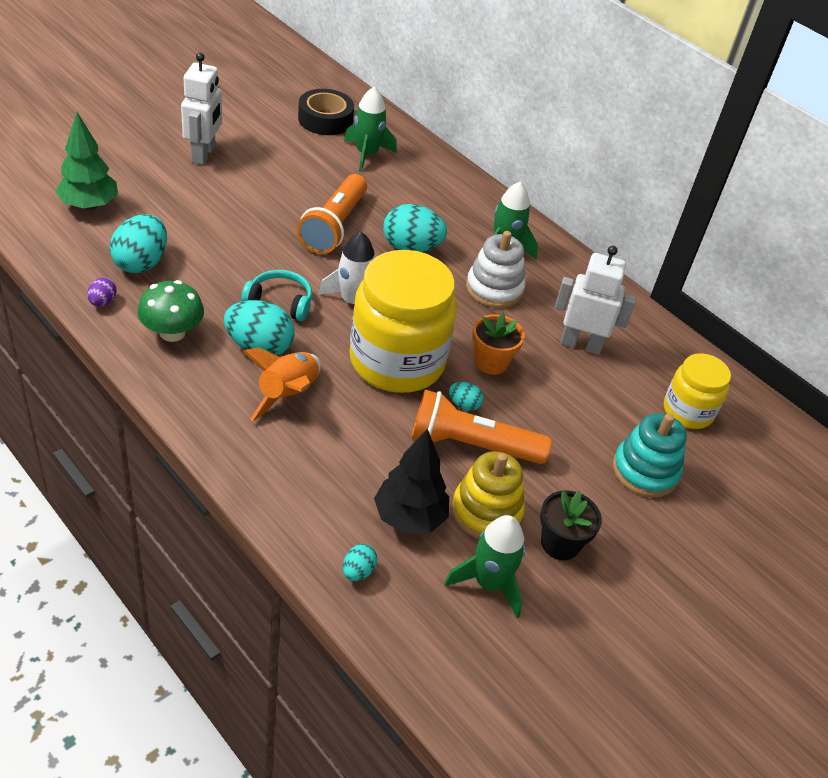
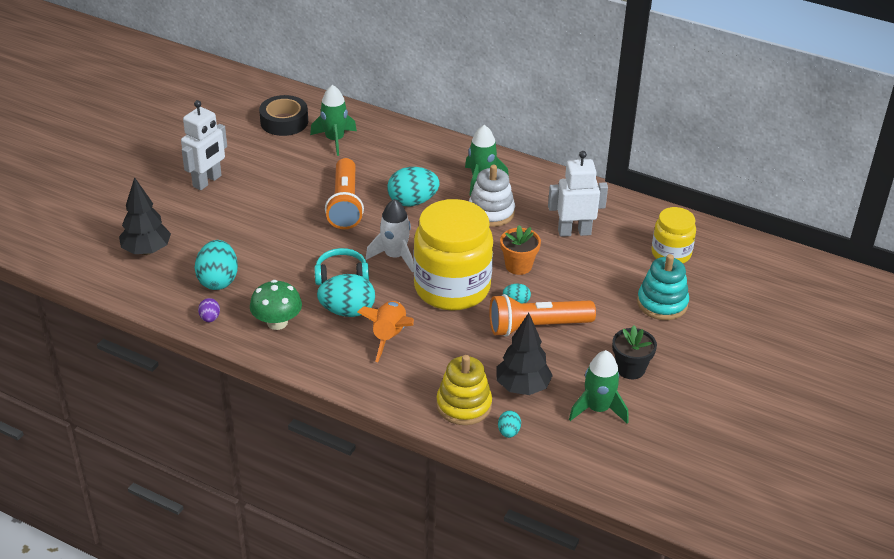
camera: 15 degrees left, 5 degrees down
(89, 205) = (147, 251): green tree -> black tree
(204, 154) = (207, 181): white robot -> white robot turned 45 degrees clockwise
(486, 511) = (571, 366): yellow stacking toy -> yellow stacking toy (464, 405)

